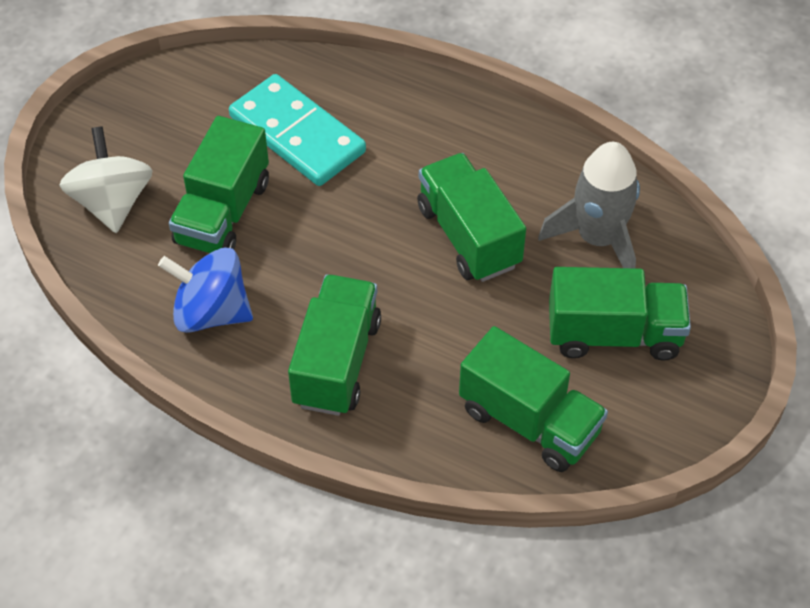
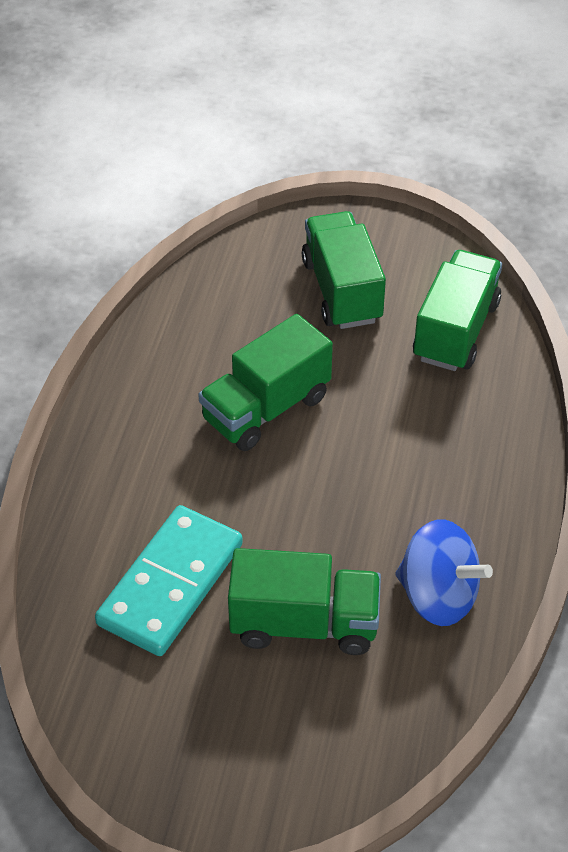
camera: 105 degrees left, 5 degrees down
(112, 203) = (326, 739): white spinning top -> none
(211, 312) = (438, 596): blue spinning top -> blue spinning top turned 60 degrees counterclockwise
(336, 362) = (453, 477): green truck -> none
(597, 238) = (237, 316): grey rocket -> none

